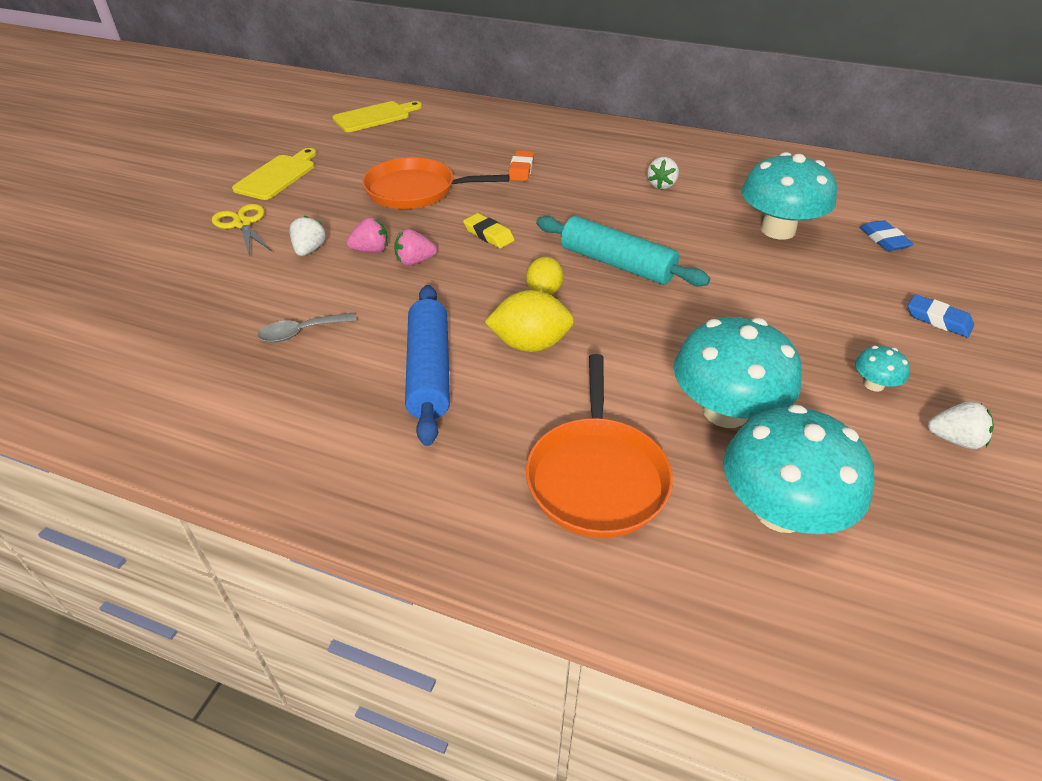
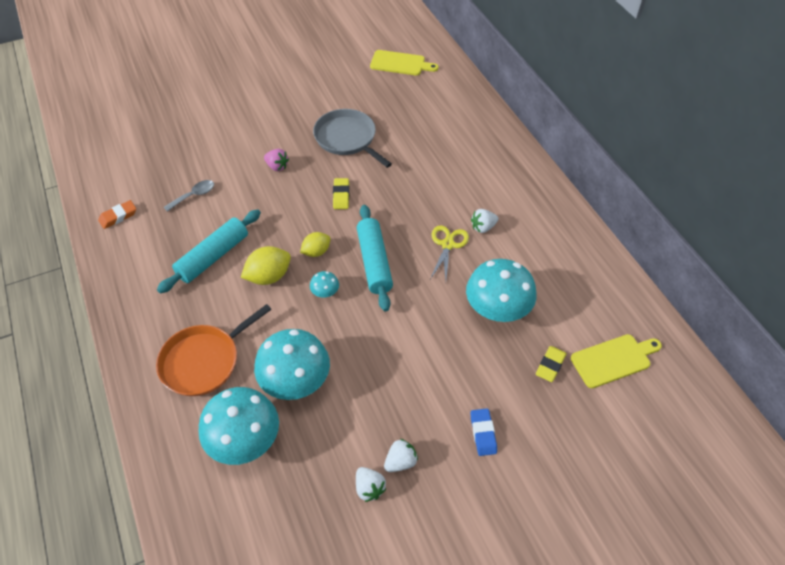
camera: 45 degrees right, 10 degrees up
(242, 224) = (246, 109): yellow scissors -> yellow scissors (447, 245)
(277, 176) = (298, 83): yellow cutting board -> yellow cutting board (613, 360)
(301, 332) = (194, 195): grey spoon -> grey spoon turned 120 degrees clockwise
(309, 250) = (252, 147): white strawberry -> white strawberry (400, 461)
(415, 262) = (286, 188): pink strawberry -> none
(416, 190) = (347, 139): orange pan -> grey pan
(429, 371) = (213, 257): blue rolling pin -> turquoise rolling pin
(521, 169) = (421, 160): orange eraser -> orange eraser (118, 216)
(530, 344) = (269, 276): yellow lemon -> yellow lemon turned 75 degrees counterclockwise
(874, 384) = (382, 431): turquoise mushroom -> turquoise mushroom (325, 292)
(884, 240) = (550, 365): blue eraser -> yellow eraser

